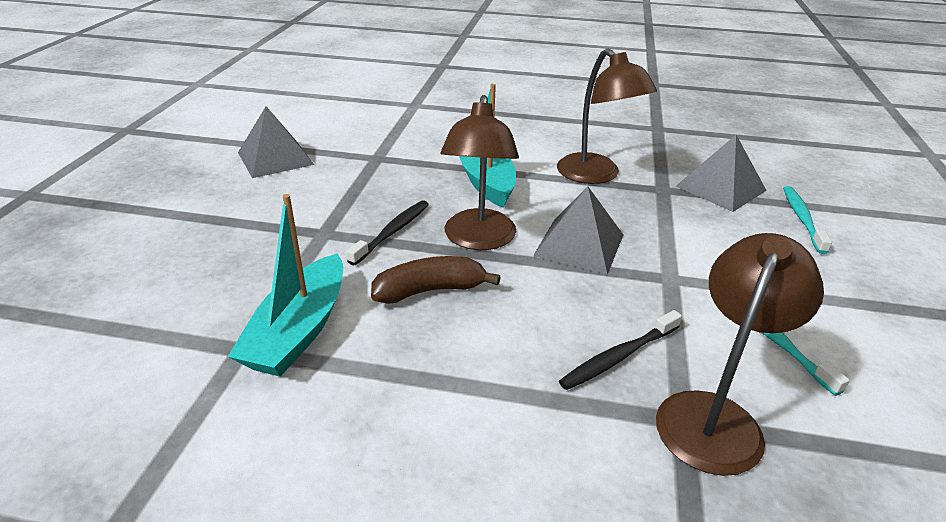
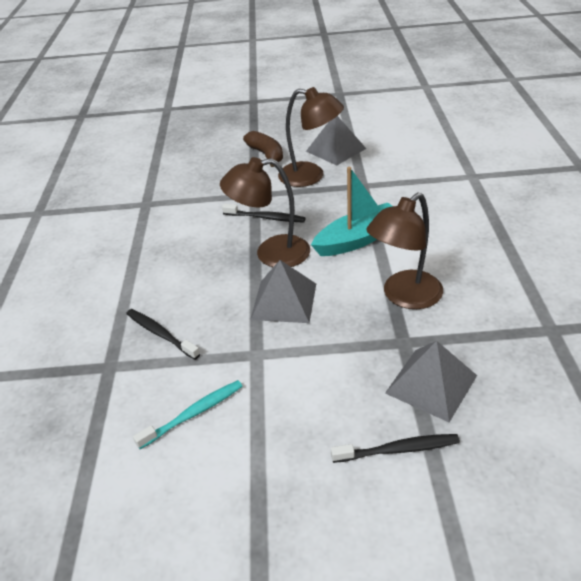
camera: 80 degrees right, 5 degrees up
(299, 330) = (162, 215): turquoise boat -> none
(430, 290) = (207, 247): brown banana -> brown banana (266, 155)
(715, 416) = (113, 381): brown lamp -> brown lamp (310, 176)
(802, 219) = (398, 450): turquoise toothbrush -> black toothbrush

